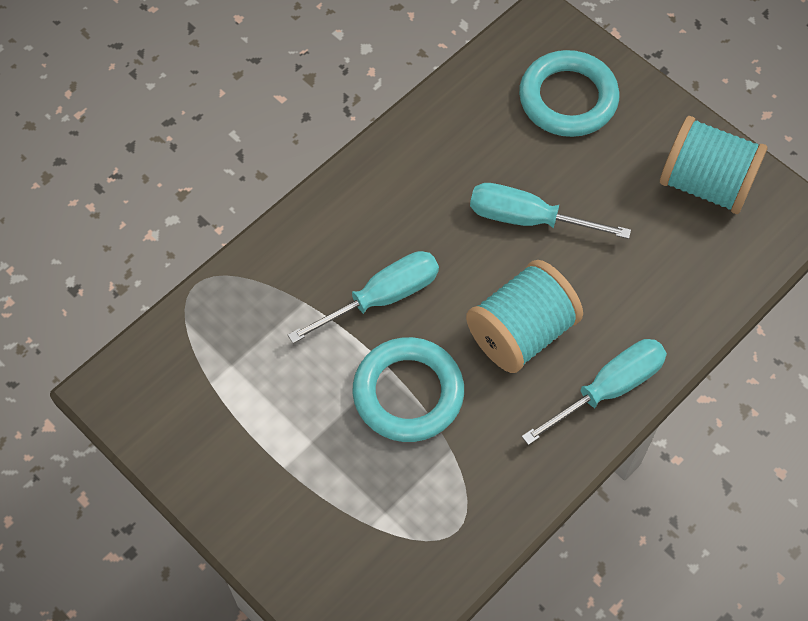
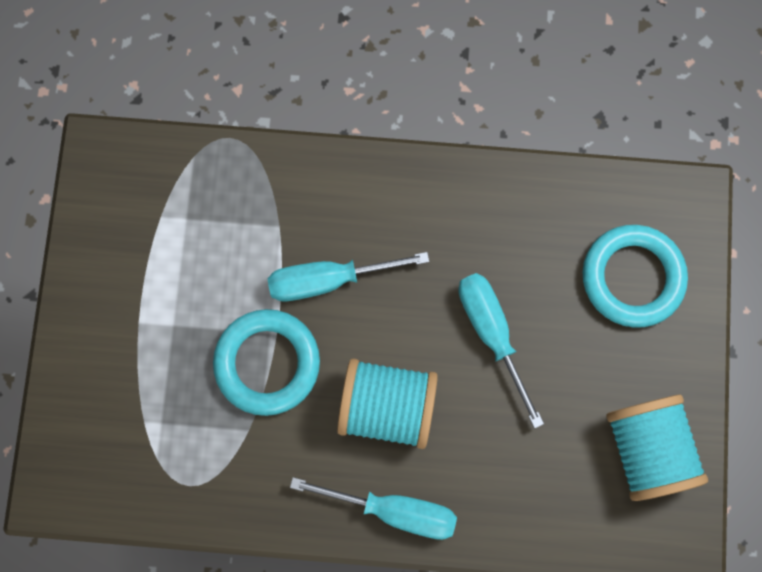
camera: 50 degrees right, 15 degrees up
(381, 298) = (329, 279): turquoise screwdriver -> turquoise screwdriver turned 150 degrees clockwise

